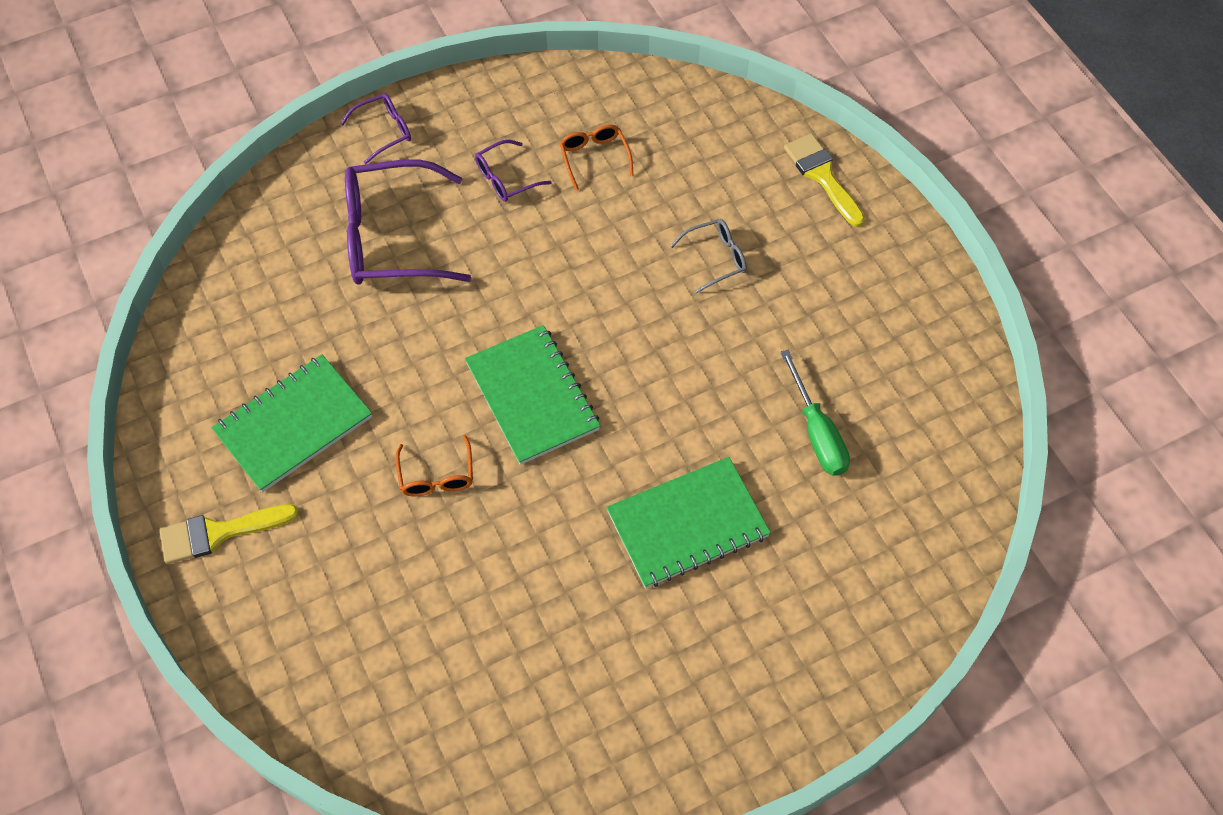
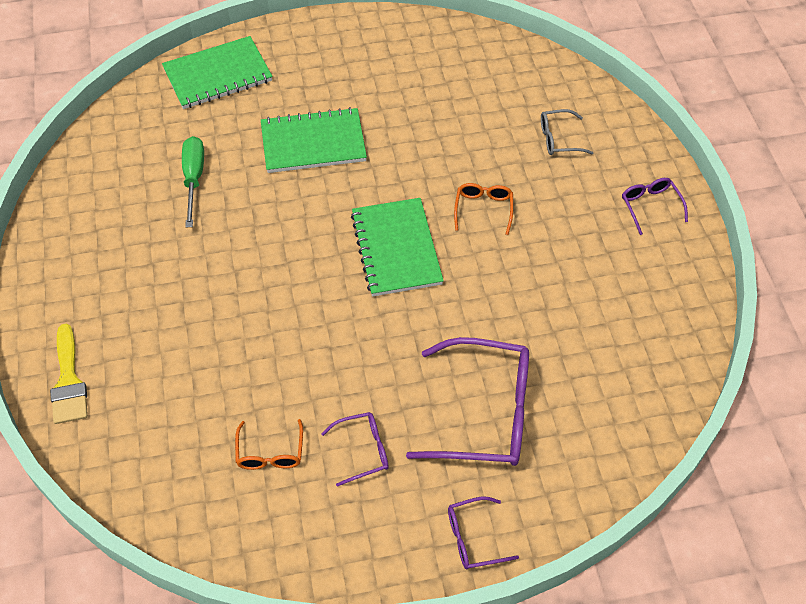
camera: 165 degrees left, 5 degrees down
(218, 533) = (650, 206): yellow brush -> purple glasses
(294, 425) = (589, 268): green notebook -> green notebook (218, 75)
(716, 258) = (203, 325): grey glasses -> grey glasses (558, 139)

